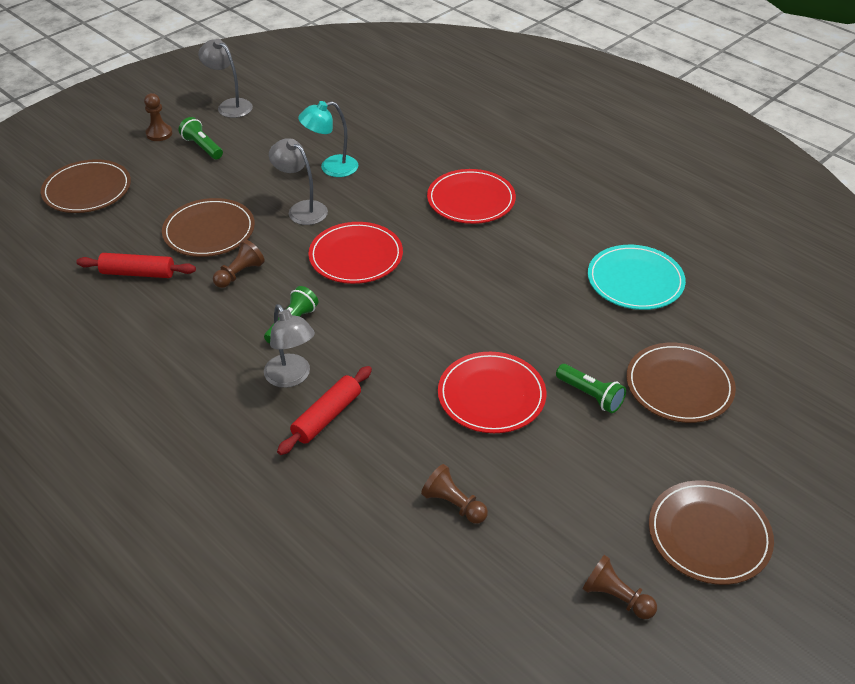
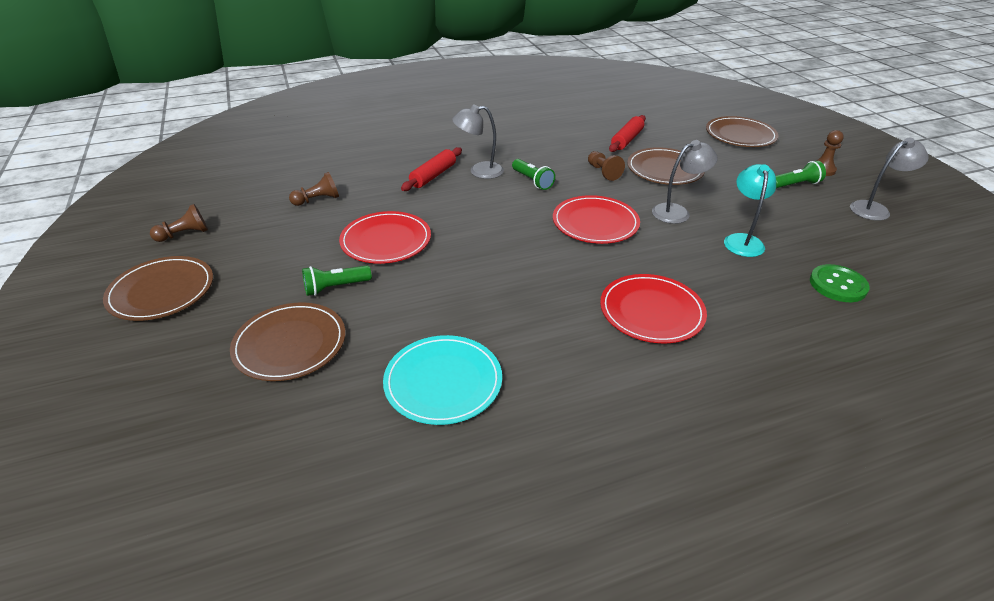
camera: 115 degrees right, 5 degrees down
(327, 416) = (433, 176): red rolling pin -> red rolling pin turned 60 degrees clockwise
(369, 121) = (837, 285): none -> green button

